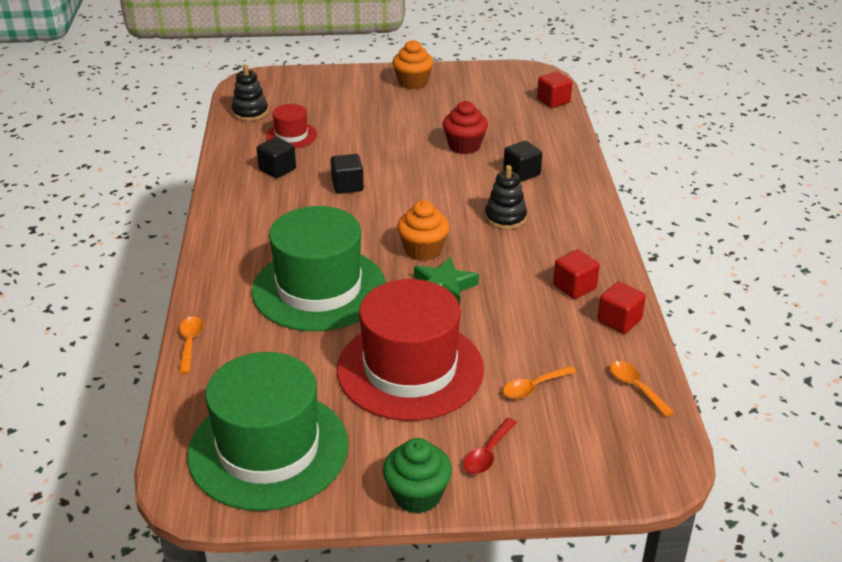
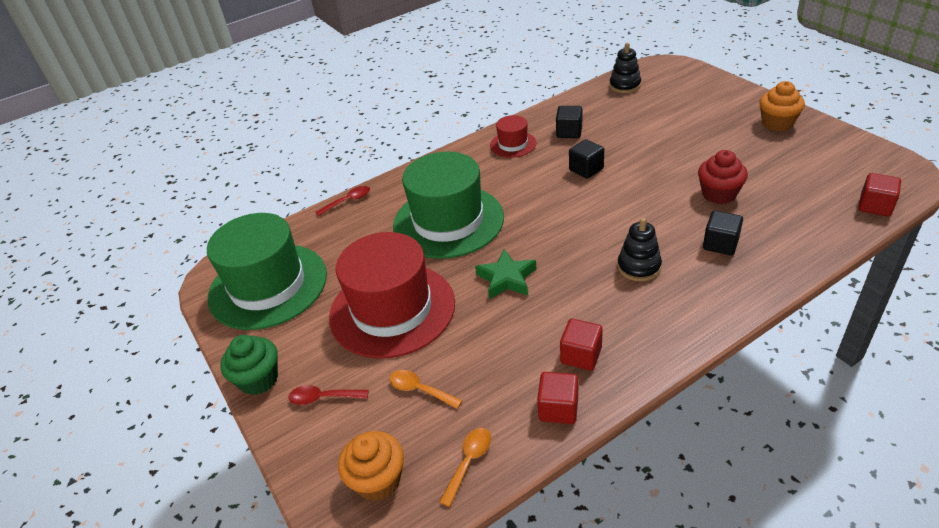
camera: 65 degrees right, 5 degrees up
(190, 343) = (348, 201): orange spoon -> red spoon
(291, 135) = (619, 115): red hat -> red hat (513, 144)
(423, 250) = (544, 245): orange cupcake -> orange cupcake (378, 480)

